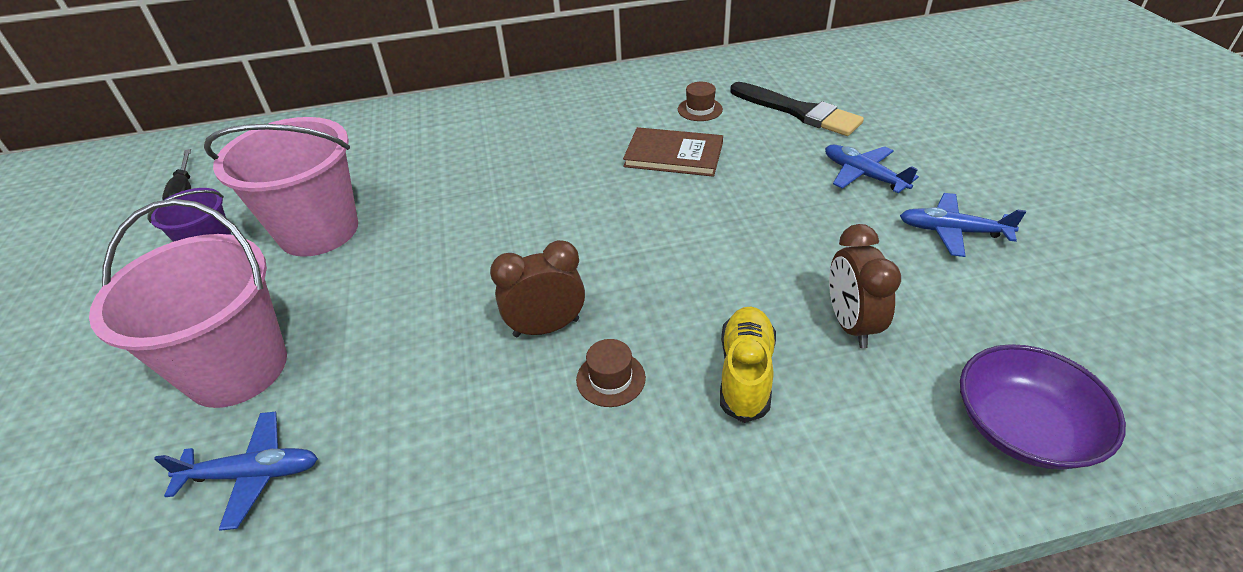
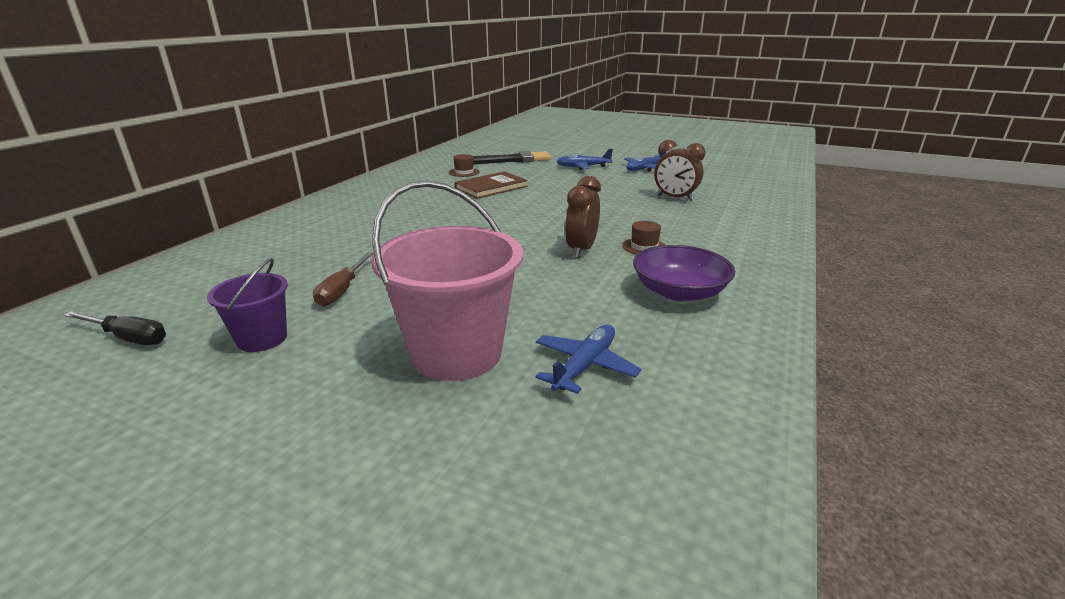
camera: 55 degrees left, 15 degrees down
(318, 231) = (342, 290): pink bucket -> brown screwdriver
(745, 373) = (678, 222): yellow shoe -> none
(1023, 427) = (763, 195): purple bowl -> purple bowl (679, 292)

